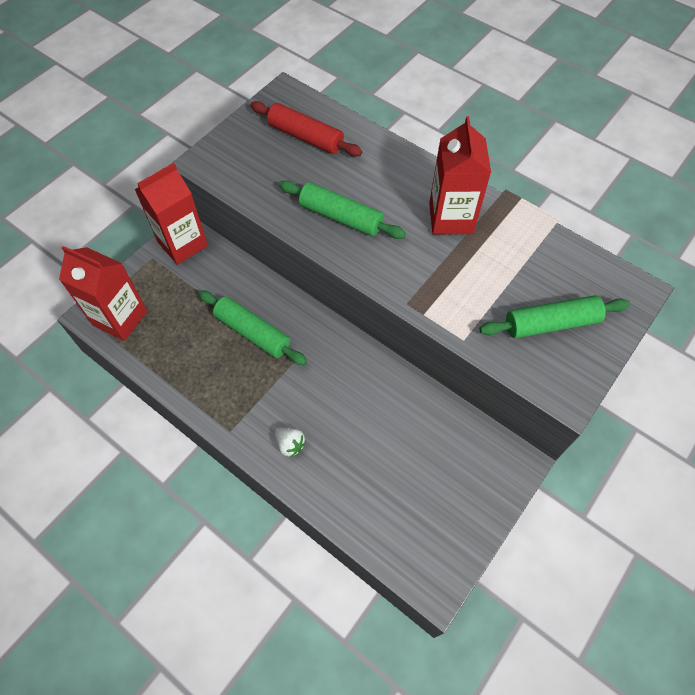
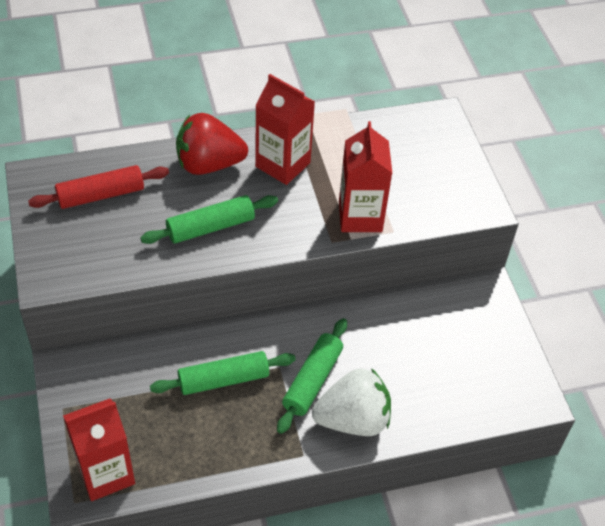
camera: 55 degrees left, 10 degrees down
(182, 244) = (73, 374): red carton -> red carton (360, 216)
(290, 444) = (353, 420): white strawberry -> white strawberry, size x2.30
(400, 174) = (209, 164): none -> red strawberry
(551, 323) = (425, 176): green rolling pin -> green rolling pin (312, 380)

